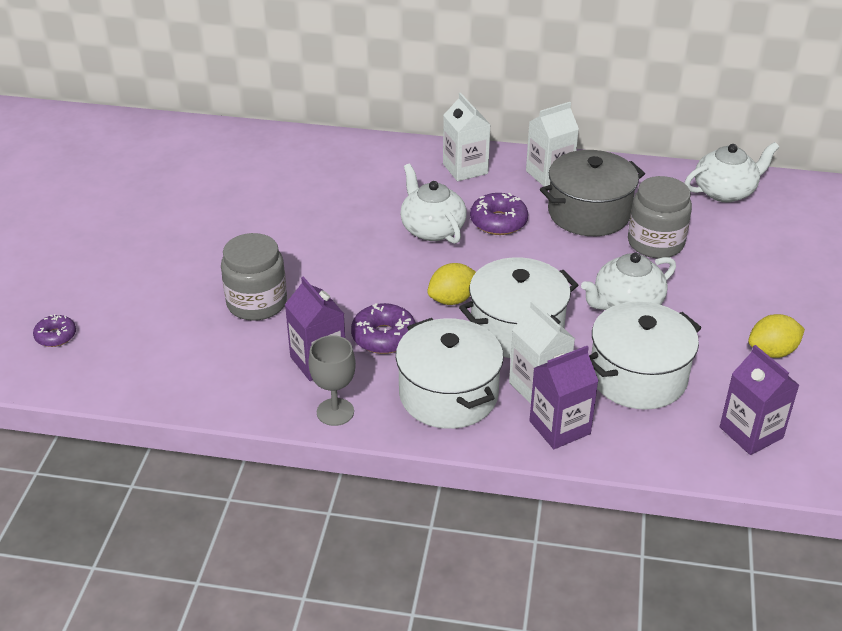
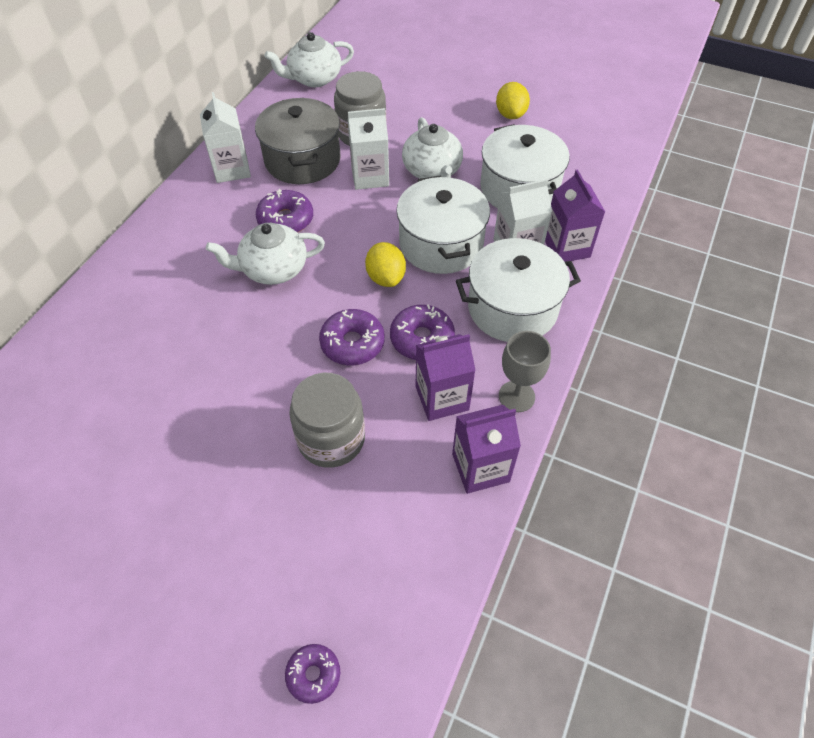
camera: 75 degrees left, 15 degrees up
(362, 294) = (352, 343): none -> purple donut
(465, 169) = (188, 223): white carton -> white carton (370, 176)
(725, 191) = (314, 79): white teapot -> white teapot turned 105 degrees counterclockwise
(751, 432) = (590, 150): purple carton -> purple carton (480, 467)

